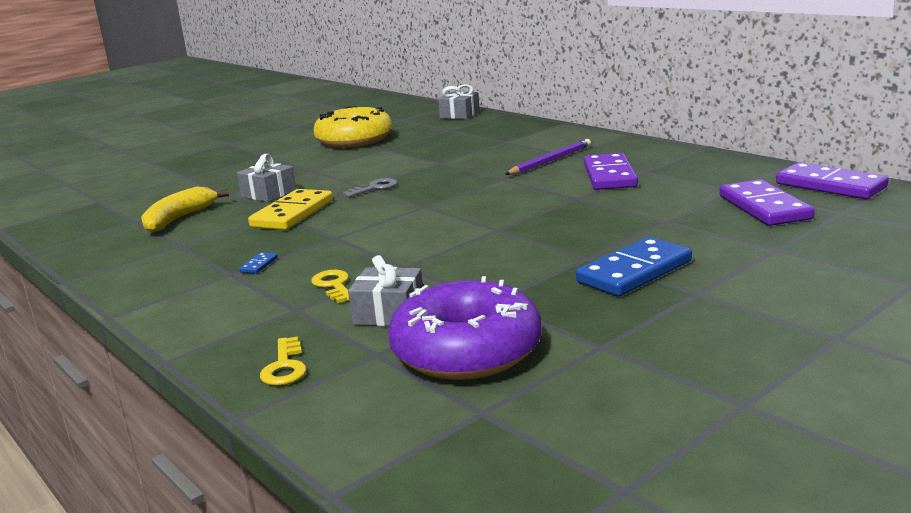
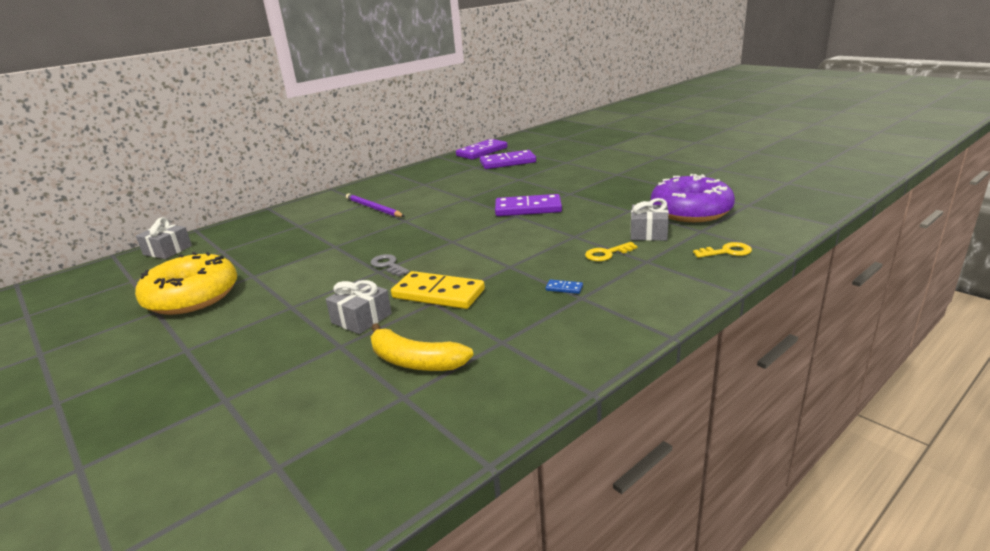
camera: 90 degrees left, 5 degrees up
(609, 176) = (426, 192): purple domino -> purple domino (528, 209)
(634, 272) = (591, 184): blue domino -> none

